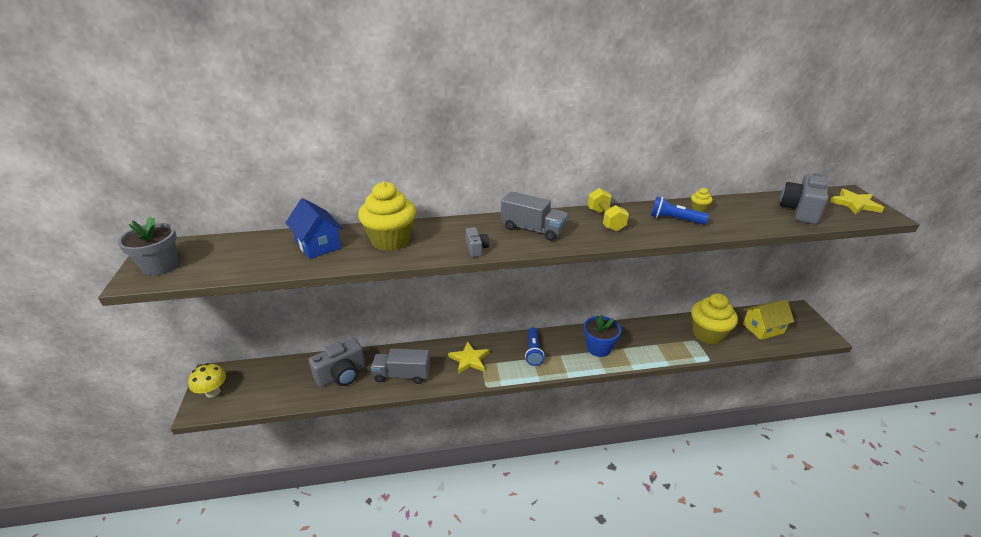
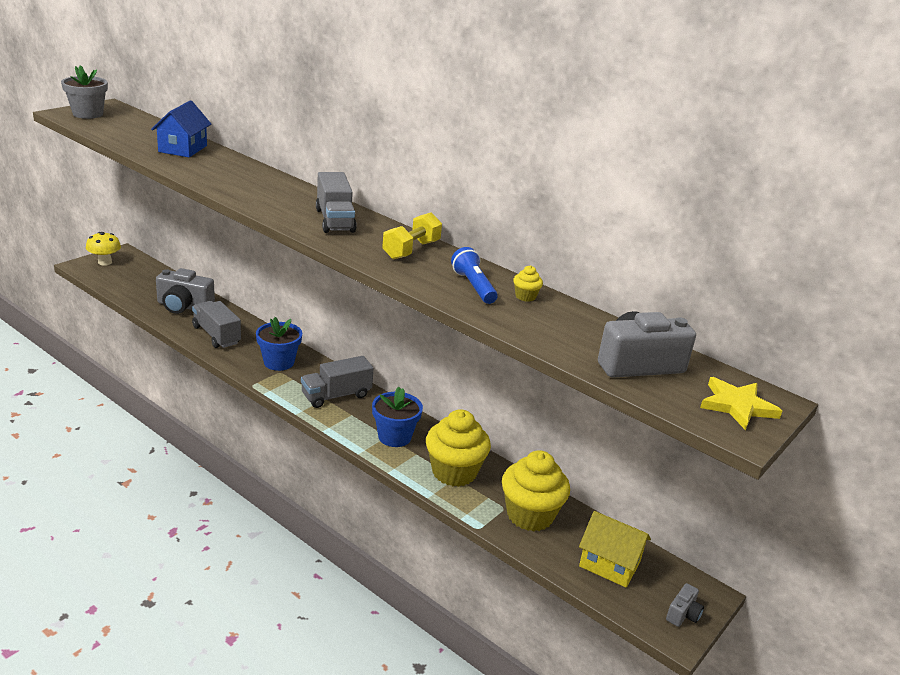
camera: 45 degrees right, 5 degrees down
(390, 240) = (226, 170): yellow cupcake -> yellow cupcake (454, 472)
(469, 359) = (279, 362): yellow star -> blue flower pot
(476, 248) = (261, 205): grey camera -> grey camera (683, 614)
(533, 351) = (336, 395): blue flashlight -> grey truck

